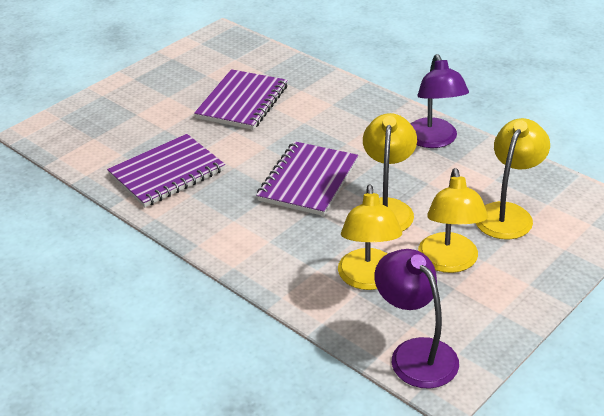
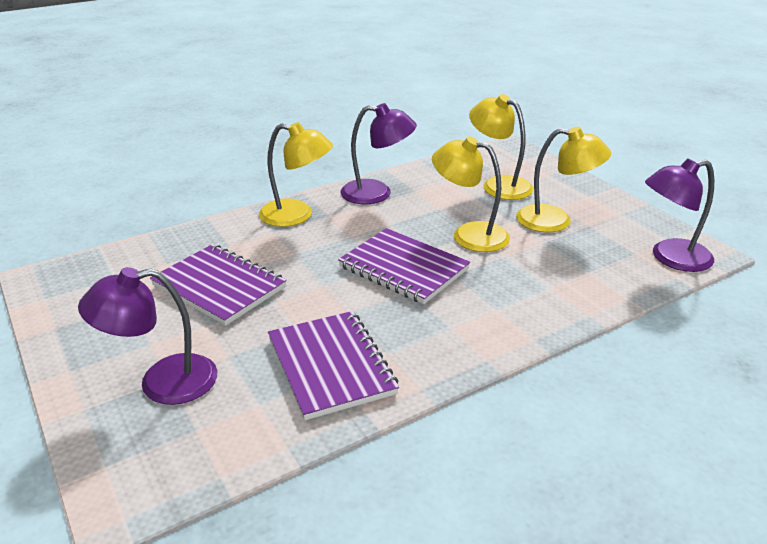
camera: 75 degrees left, 5 degrees down
(131, 113) = (162, 382): none -> purple lamp
(368, 279) = (570, 262): yellow lamp -> yellow lamp (297, 215)

